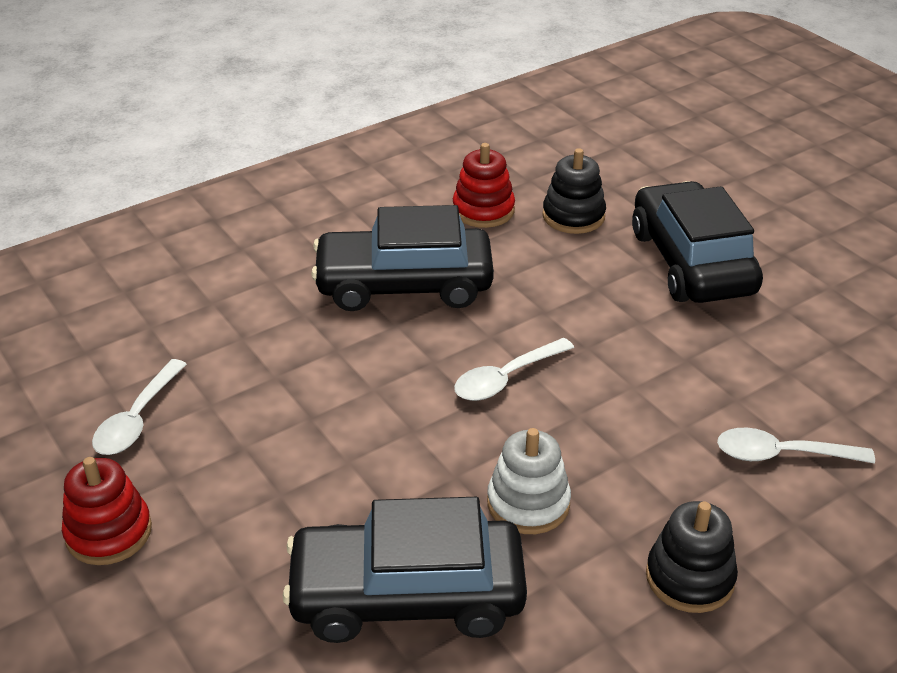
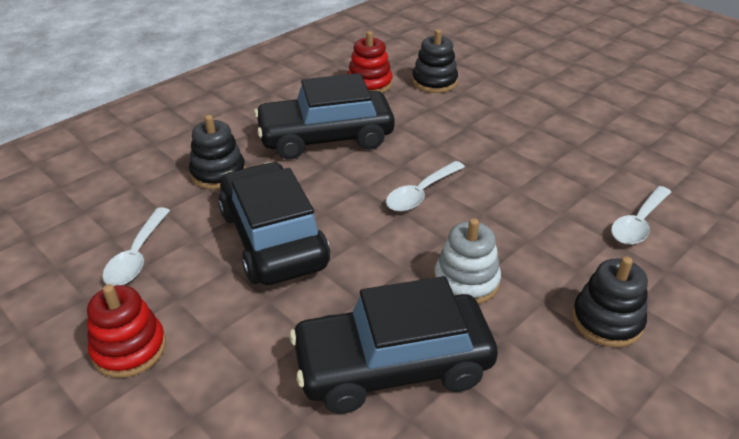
camera: 10 degrees left, 0 degrees up
(256, 320) = (218, 173): none -> black stacking toy
(691, 262) = (526, 103): black car -> black car (273, 238)
(781, 454) = (638, 223): white spoon -> white spoon turned 45 degrees counterclockwise

